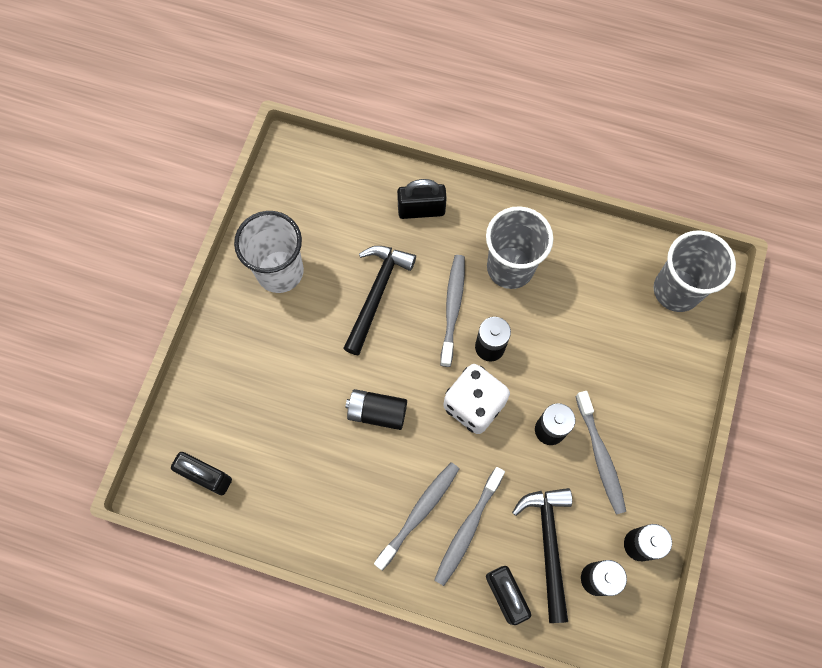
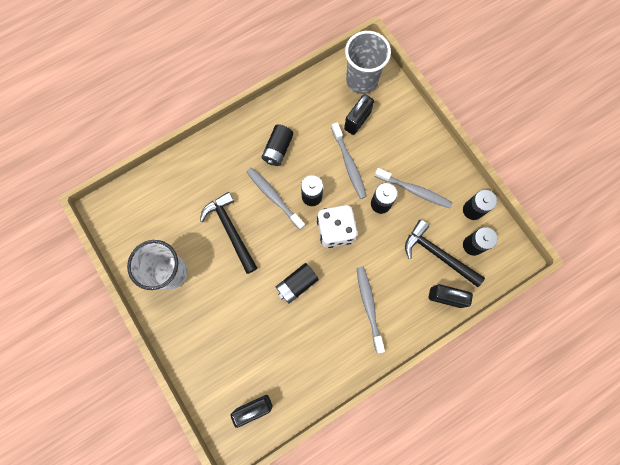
camera: 50 degrees left, 5 degrees up
(421, 210) = (204, 167): black padlock -> black padlock (357, 121)
(468, 528) = (397, 288): grey toothbrush -> grey toothbrush (349, 164)
(510, 267) = (278, 149): grey cup -> black battery

